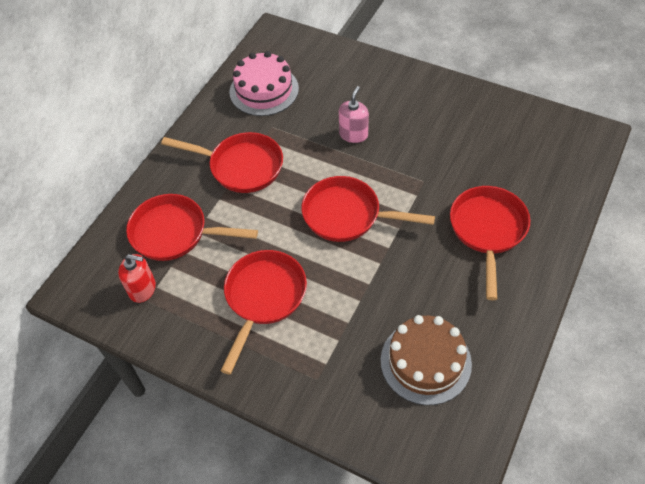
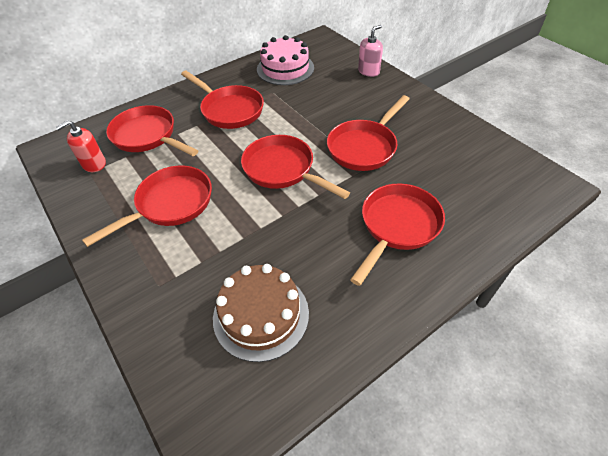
camera: 25 degrees right, 5 degrees down
(142, 289) = (94, 164): red soap dispenser -> red soap dispenser turned 105 degrees clockwise
(353, 134) = (331, 116): pink soap dispenser -> pink soap dispenser (368, 71)
(409, 159) = (364, 147): none -> red pan

